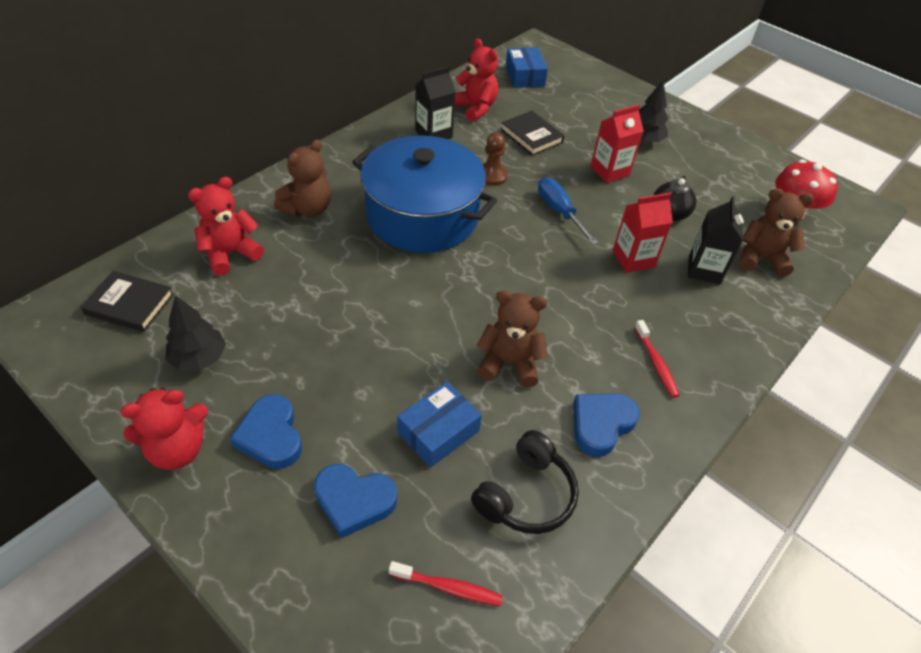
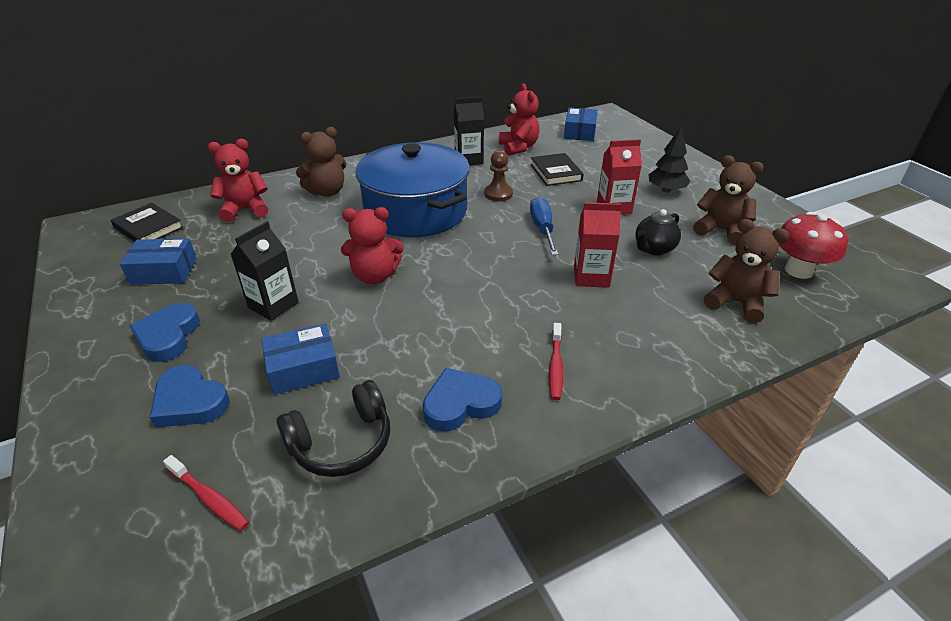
camera: 25 degrees right, 10 degrees down
(177, 449) = (94, 327): red teddy bear -> red teddy bear (375, 276)
(199, 358) = (164, 271): black tree -> blue box
(509, 363) = (408, 332): brown teddy bear -> brown teddy bear (720, 230)
(704, 270) = (662, 300): black carton -> black carton (273, 305)

